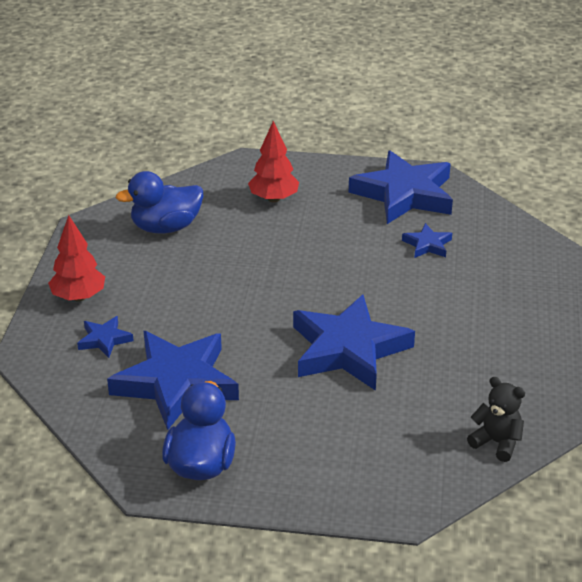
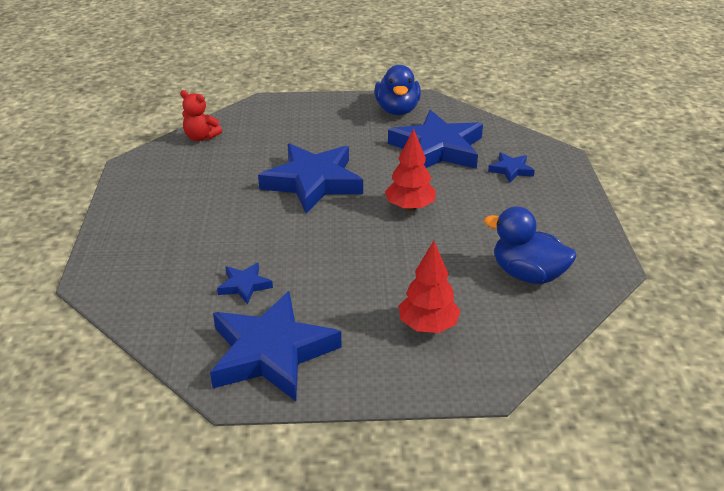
camera: 170 degrees right, 0 degrees up
(79, 297) = (558, 198): red tree -> red tree (410, 207)
(166, 227) = (527, 274): blue duck -> blue duck turned 120 degrees counterclockwise
(496, 442) = (201, 137): black teddy bear -> red teddy bear

